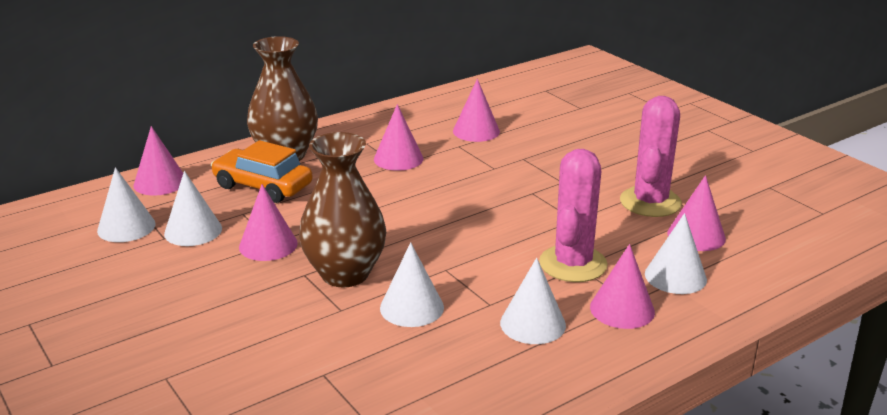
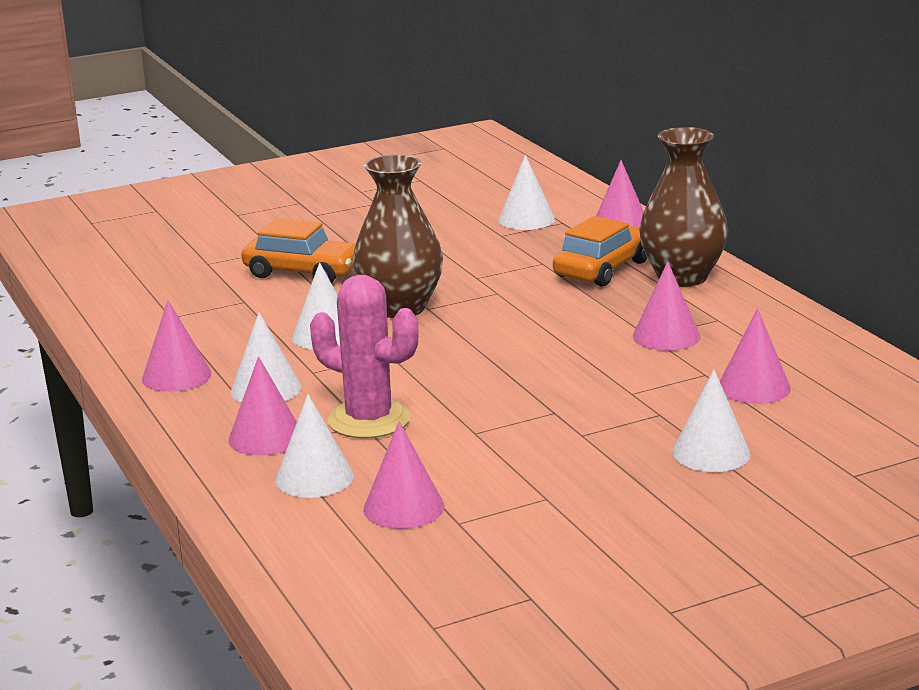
camera: 100 degrees right, 5 degrees down
(193, 231) = (510, 244): white cone -> white cone (711, 453)
(244, 345) = (303, 272): none -> orange car
(268, 245) = (470, 275): pink cone -> pink cone (176, 376)
(650, 202) = (505, 488): pink cactus -> none

